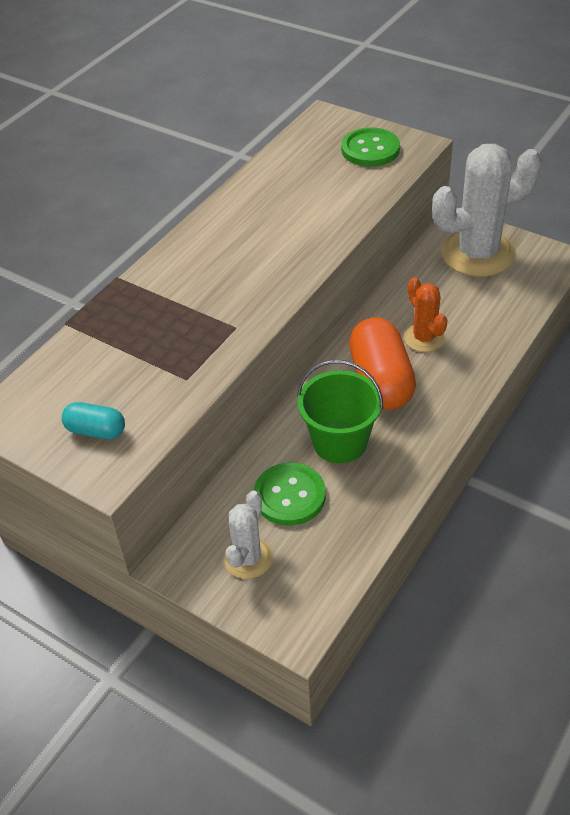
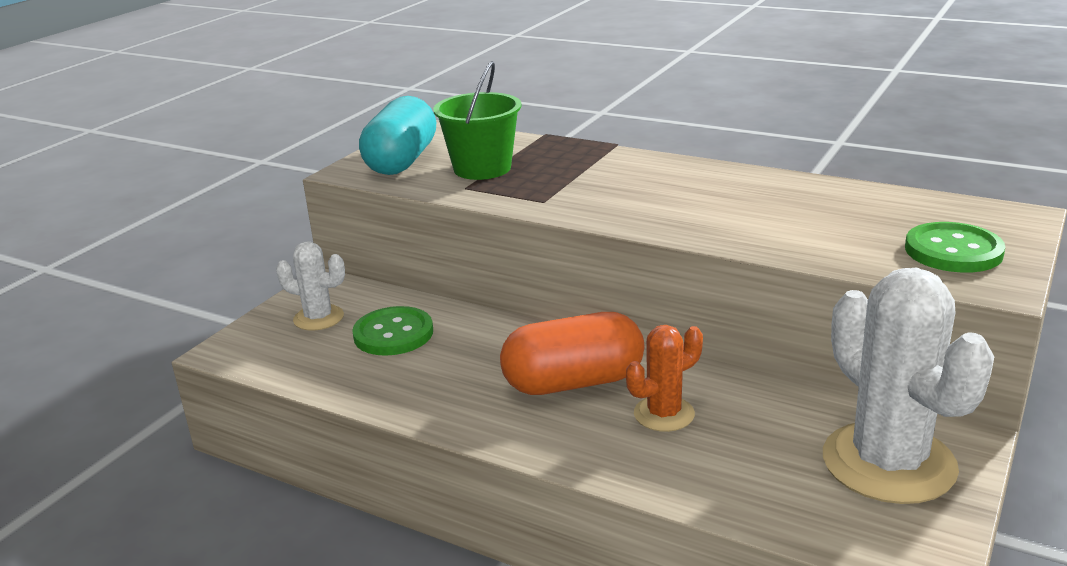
camera: 85 degrees right, 20 degrees down
(96, 431) = (401, 161): turquoise capsule -> turquoise capsule, size x1.95
(340, 442) = (468, 359): green bucket -> green bucket (482, 168)

